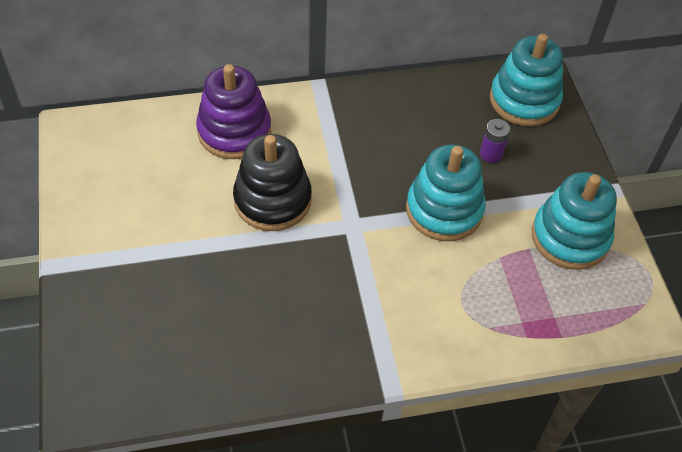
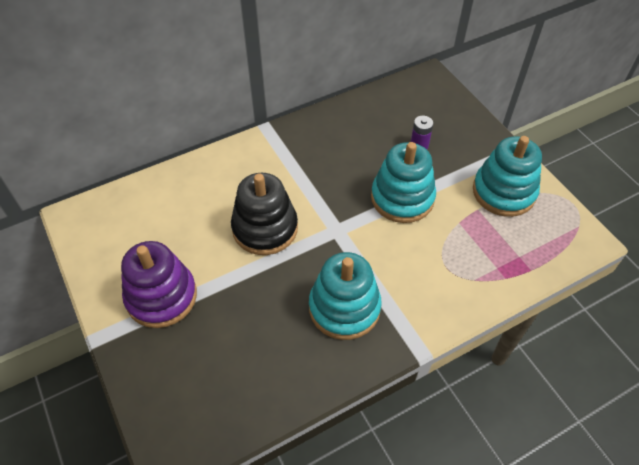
camera: 15 degrees left, 0 degrees up
(234, 131) = (212, 182): purple stacking toy -> purple stacking toy (161, 296)
(524, 100) = (426, 99): turquoise stacking toy -> turquoise stacking toy (344, 308)

